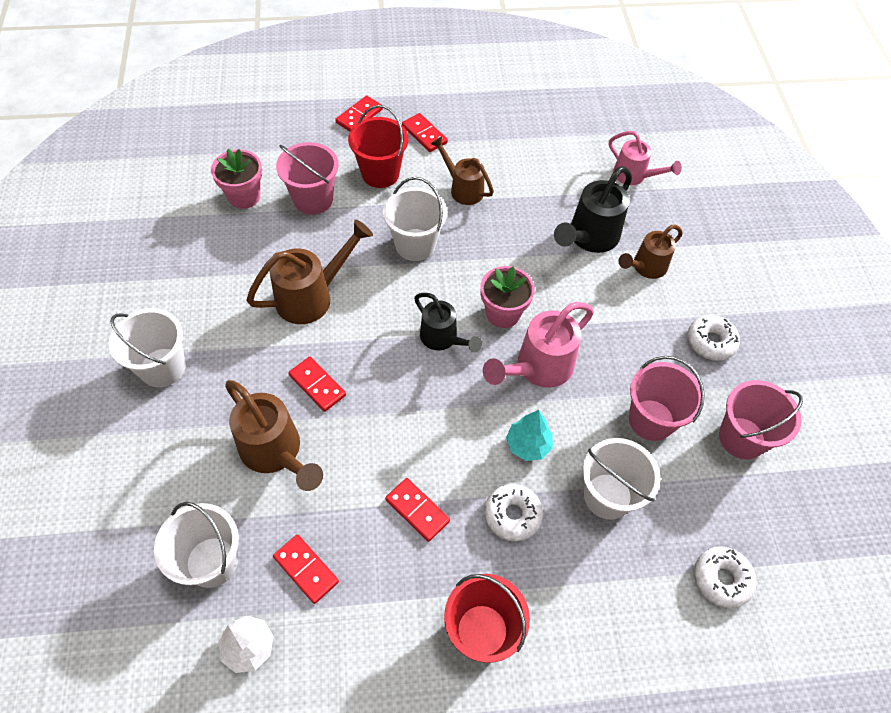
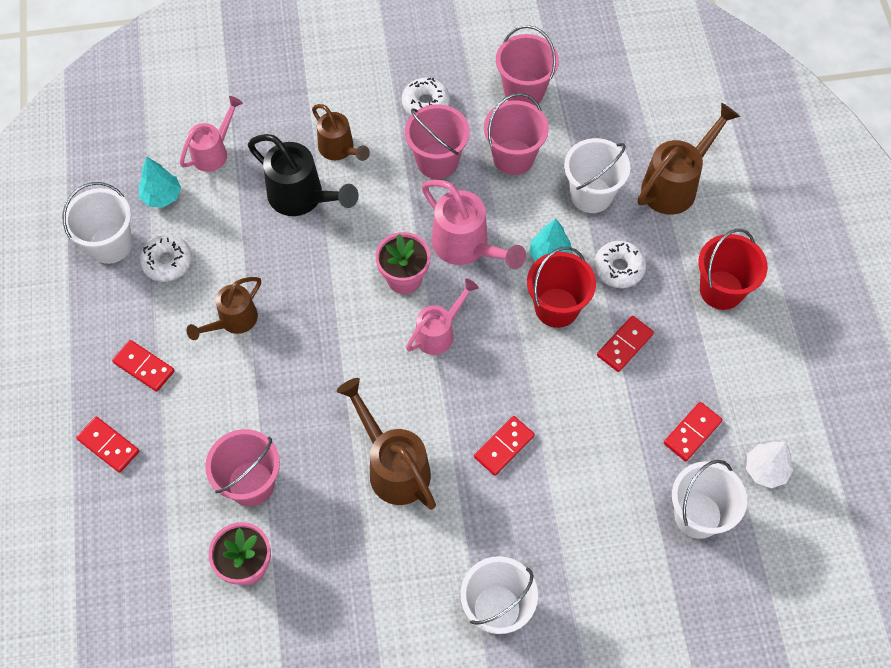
camera: 90 degrees left, 5 degrees up
(275, 452) = (582, 476): brown watering can -> brown watering can (675, 185)
(380, 173) = (209, 412): red bucket -> red bucket (556, 307)
(415, 245) = (317, 366): white bucket -> white bucket (110, 244)
(424, 134) = (144, 367): red domino -> red domino turned 75 degrees clockwise
(442, 339) = (439, 332): black watering can -> pink watering can
(585, 143) = (162, 196): none -> turquoise tree
(639, 348) = (437, 161): none -> pink bucket
(721, 579) = (652, 119): white donut -> white donut (167, 262)

